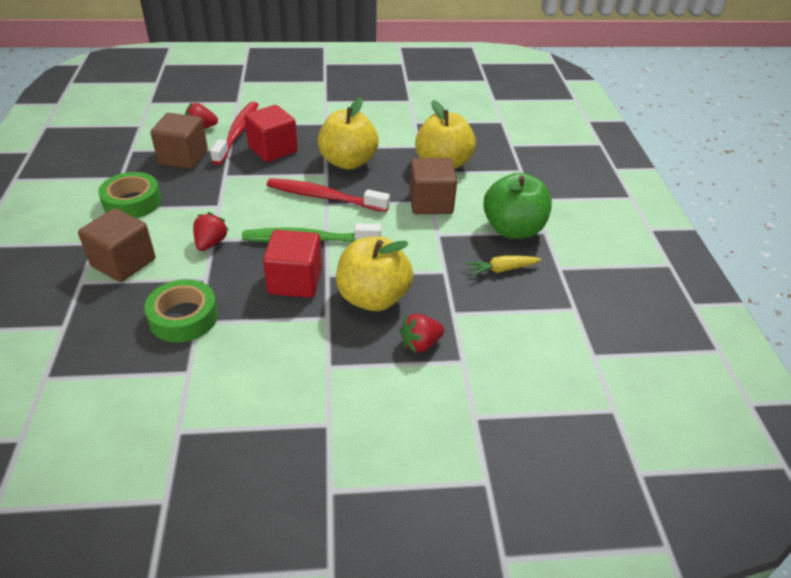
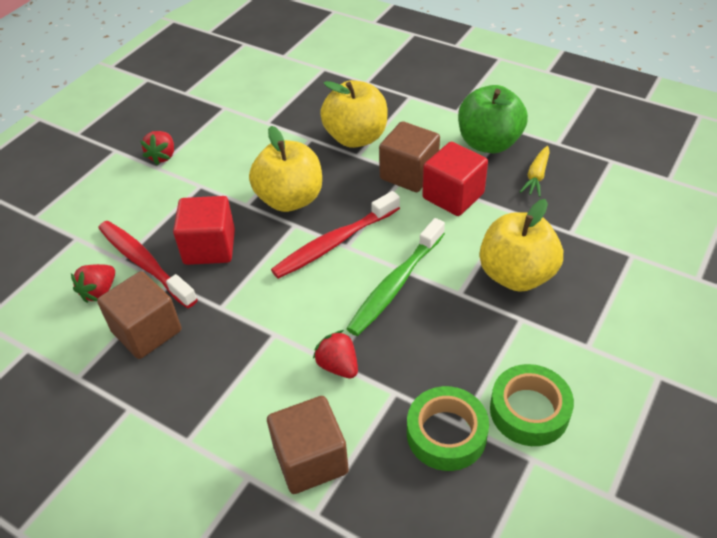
camera: 50 degrees left, 5 degrees up
(132, 202) = (196, 412): green tape -> green tape (529, 411)
(295, 281) = (452, 321): red cube -> red cube (453, 196)
(420, 344) = (596, 271): red strawberry -> red strawberry (163, 156)

